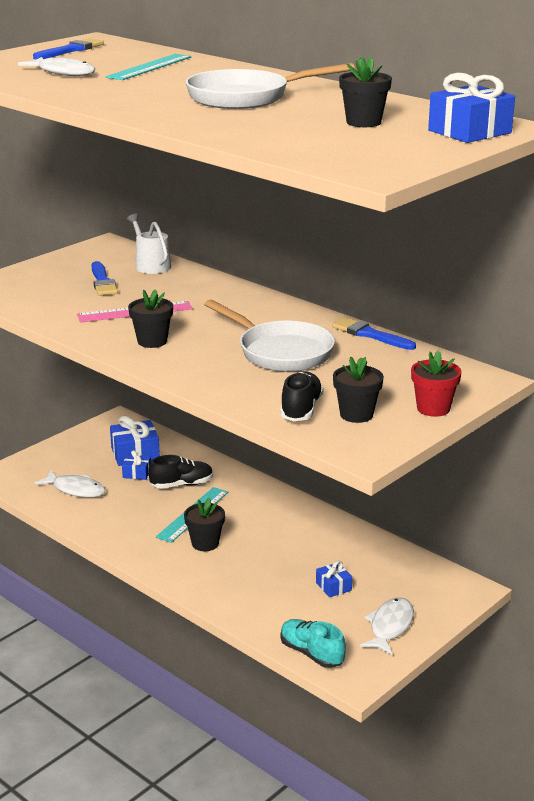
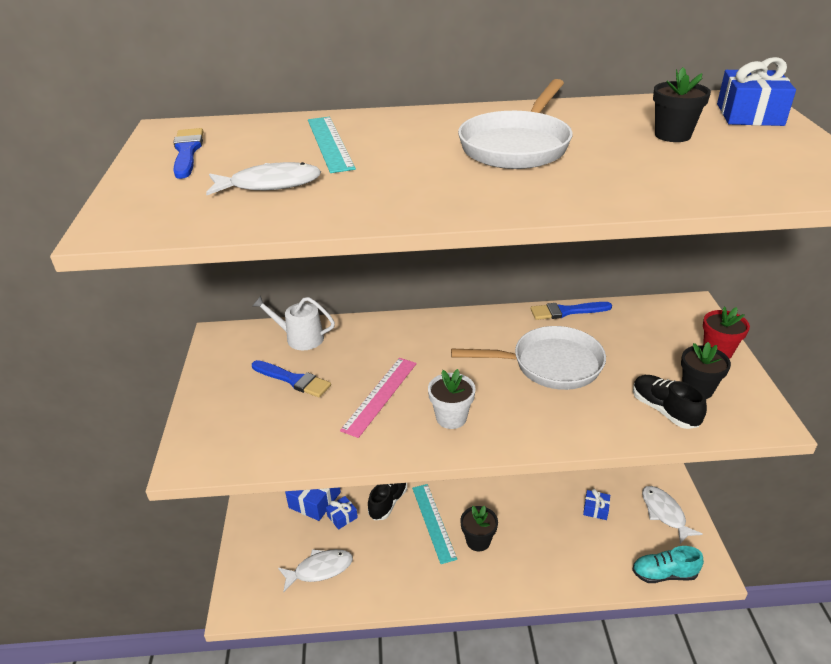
camera: 45 degrees left, 10 degrees up
(152, 341) = (451, 418): black flower pot -> white flower pot

